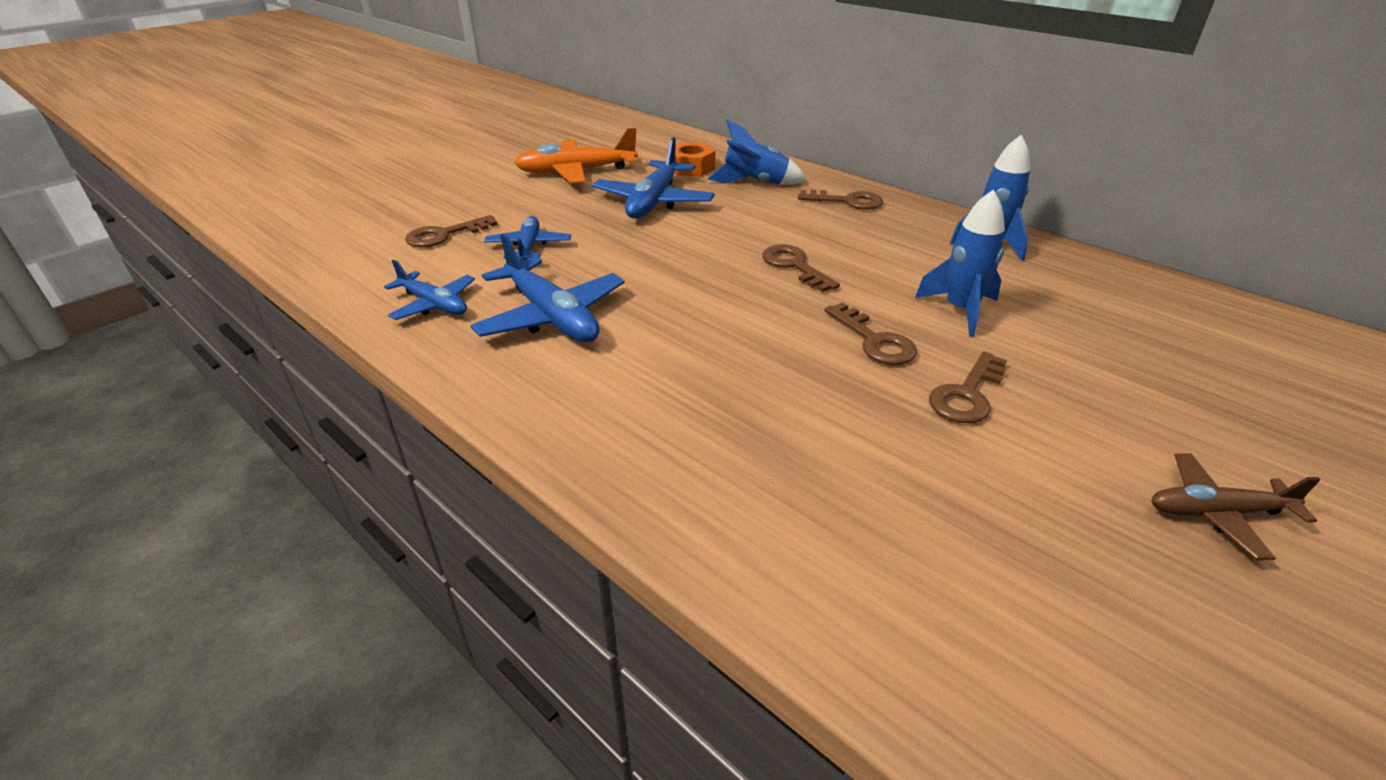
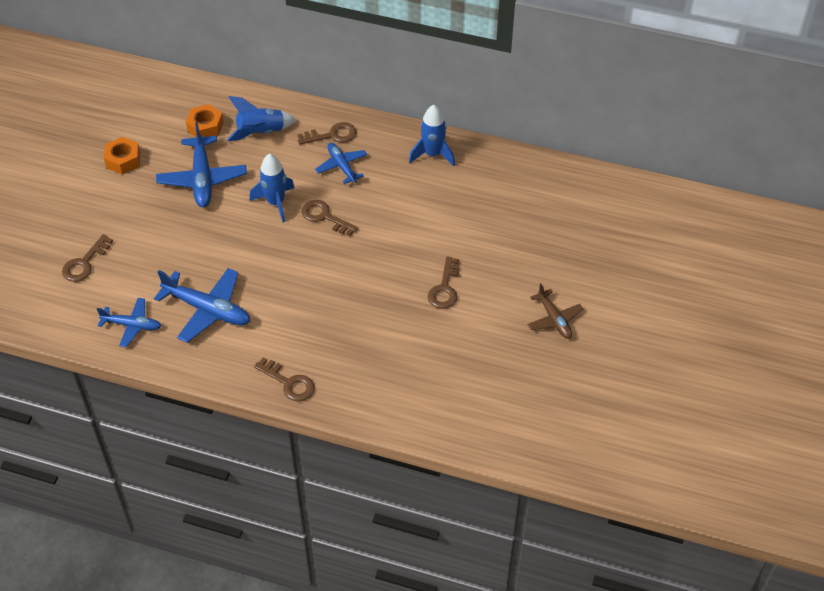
camera: 25 degrees left, 15 degrees up
(529, 247) = (150, 255): blue plane -> blue plane (341, 166)
(576, 172) = (123, 160): orange plane -> orange nut
(874, 340) = (390, 265): brown key -> brown key (289, 382)
(960, 310) = (428, 225): blue rocket -> blue rocket (275, 203)
(1216, 512) = (554, 319): brown plane -> brown plane turned 90 degrees counterclockwise

